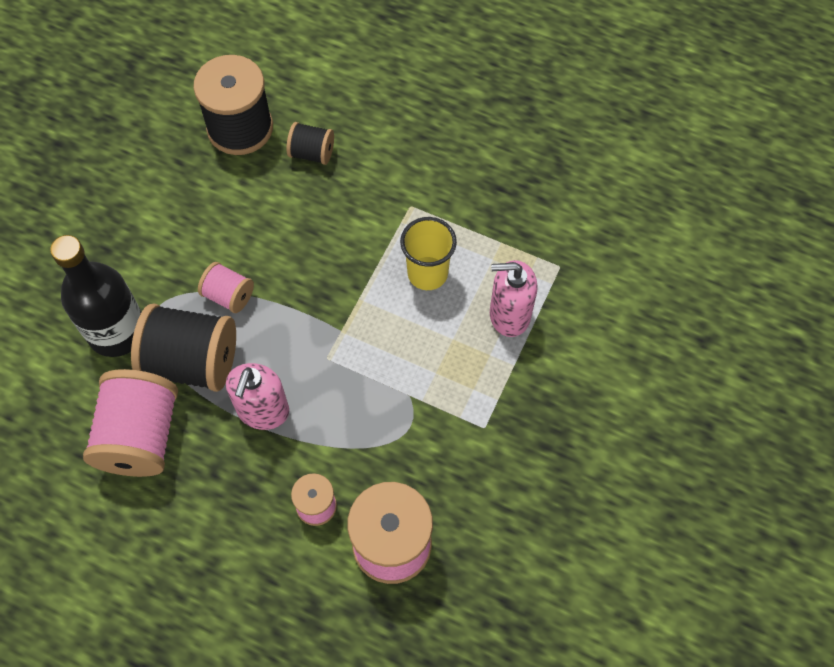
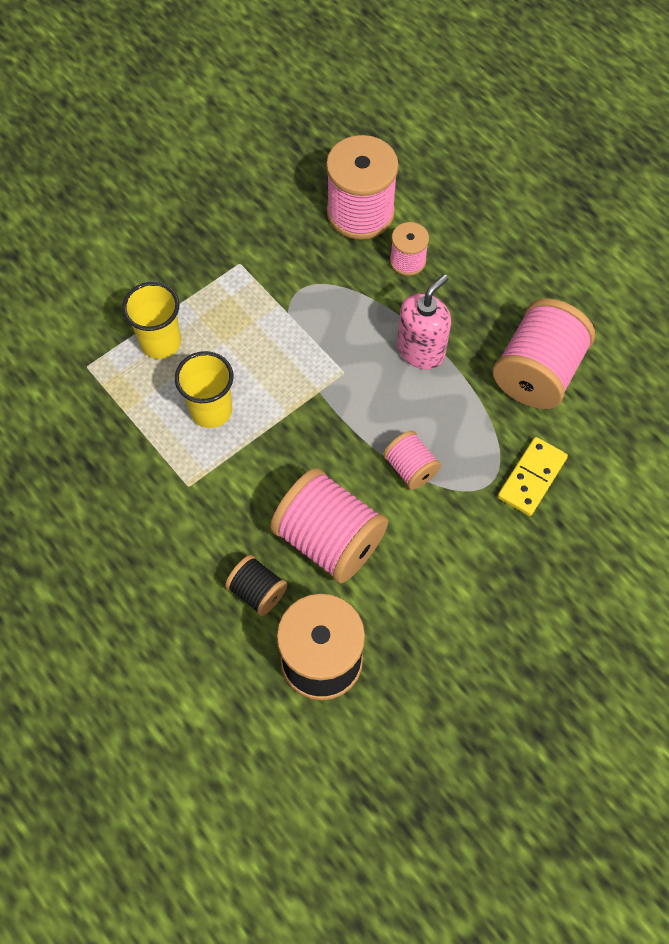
camera: 155 degrees left, 0 degrees up
(117, 331) = (531, 478): black bottle -> yellow domino
(192, 362) = (469, 419): black spool -> none
(273, 212) = (329, 539): none -> pink spool
(509, 315) = (160, 342): pink soap dispenser -> yellow cup

